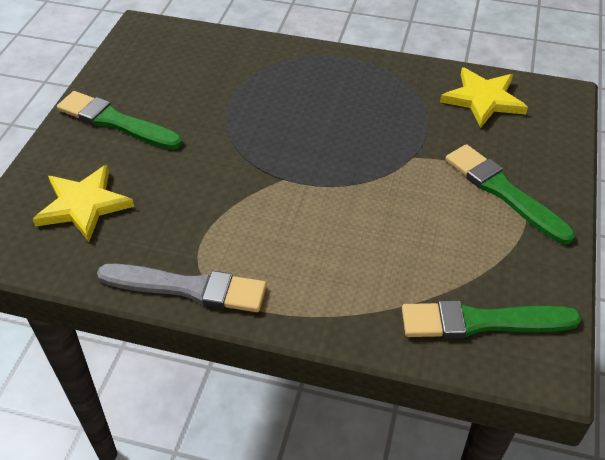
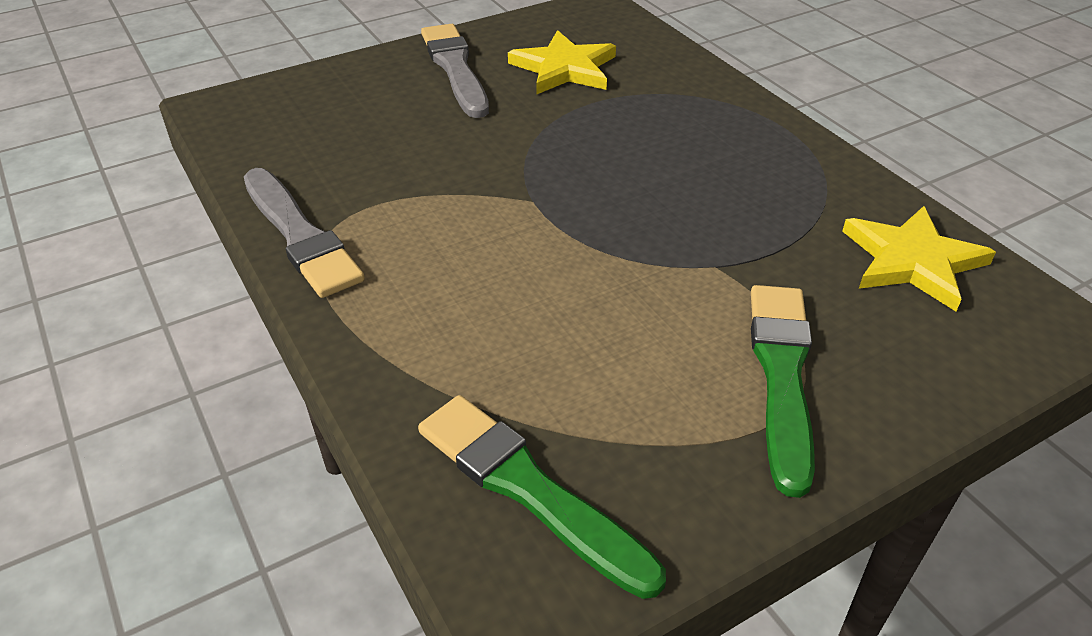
camera: 45 degrees right, 5 degrees down
(83, 205) = (327, 117): yellow star -> yellow star (564, 68)
(116, 122) = (455, 68): green brush -> grey brush

